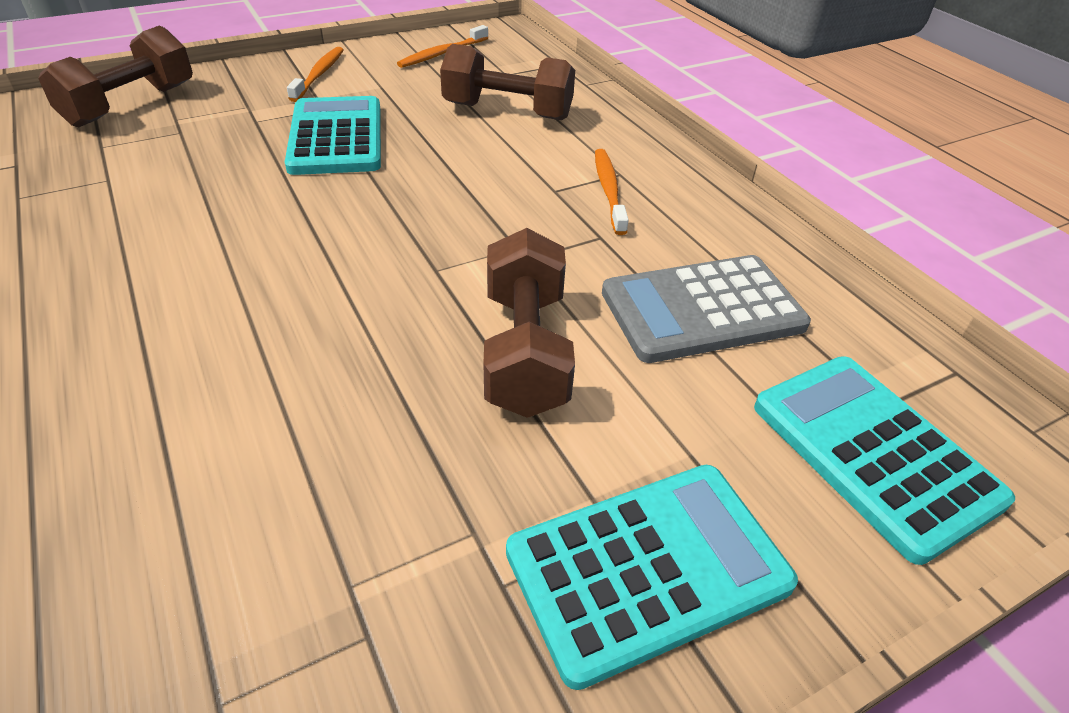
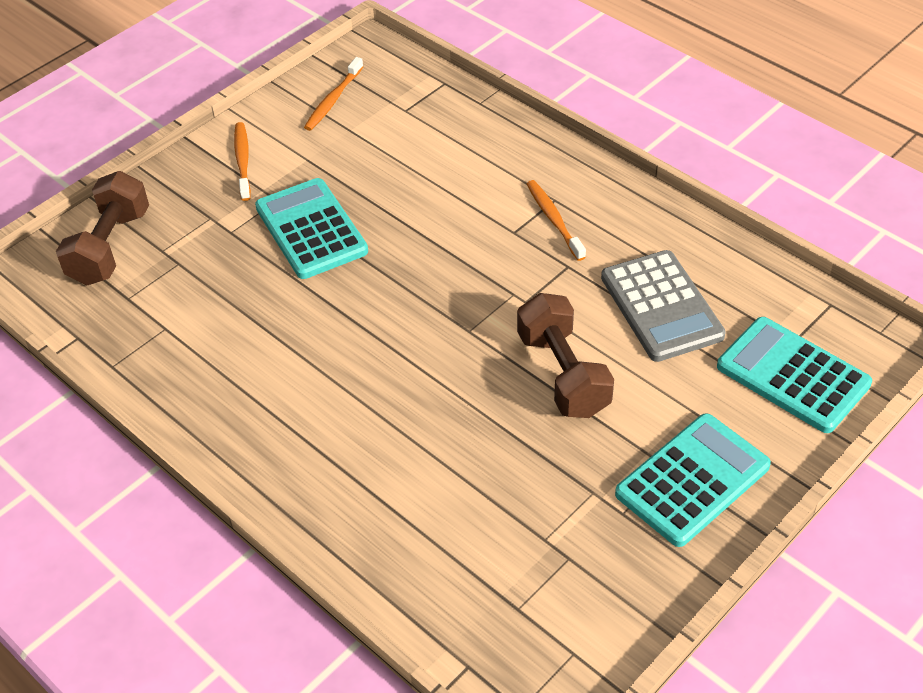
camera: 15 degrees left, 5 degrees up
(507, 111) = (432, 157): brown dumbbell -> none
(702, 309) = (661, 306): grey calculator -> grey calculator turned 75 degrees counterclockwise

